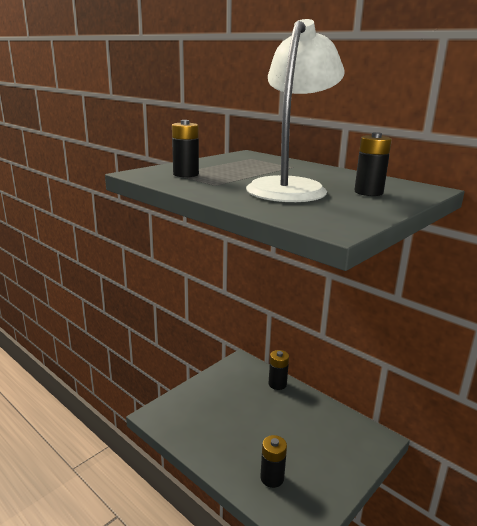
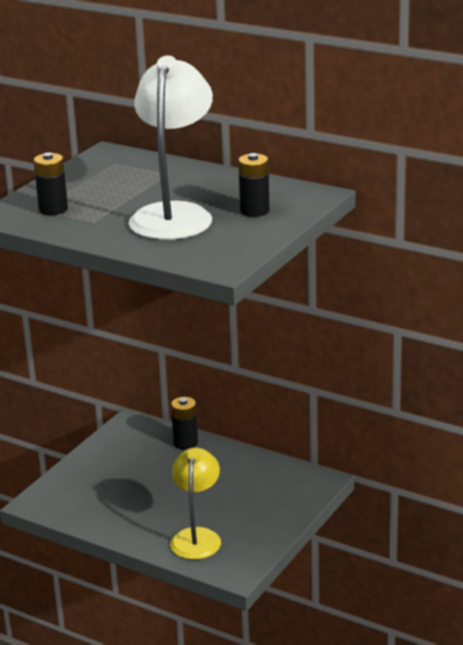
camera: 10 degrees left, 5 degrees up
(272, 478) = (197, 537): black battery -> yellow lamp

